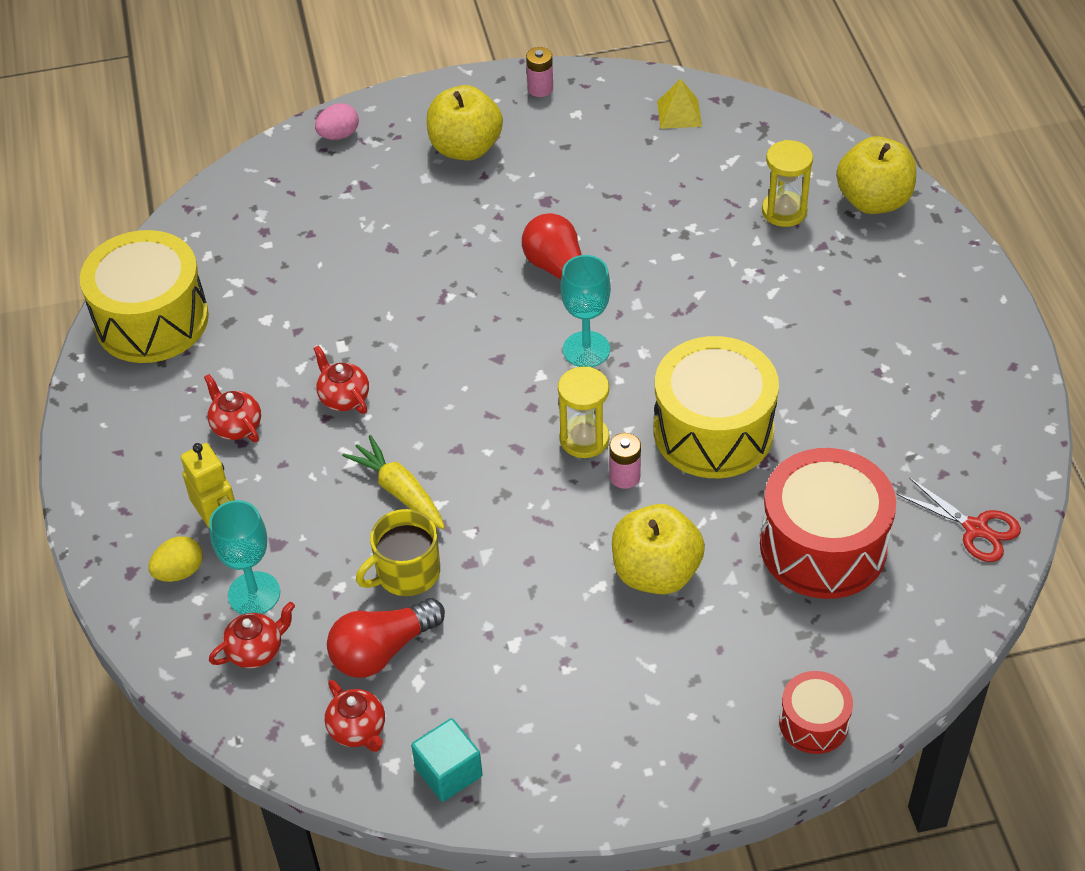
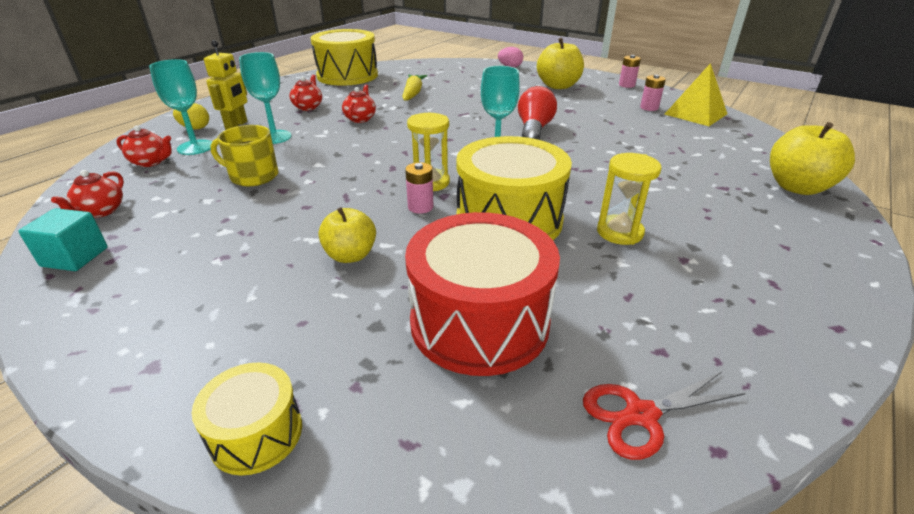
camera: 45 degrees right, 15 degrees down
(308, 506) = (274, 137): none -> turquoise goblet
(382, 650) = (180, 193): red light bulb -> none
(399, 491) = (314, 152): yellow carrot -> yellow carrot (413, 93)
(621, 133) = (649, 108): none -> pink battery
(656, 572) = (350, 255): yellow apple -> yellow apple, size x0.65
(679, 113) = (695, 114): yellow pyramid -> yellow pyramid, size x1.57
(784, 211) = (714, 165): yellow hourglass -> yellow hourglass (619, 232)
(813, 723) = (256, 433): red drum -> yellow drum
(975, 528) = (641, 415): red scissors -> red scissors turned 75 degrees clockwise

